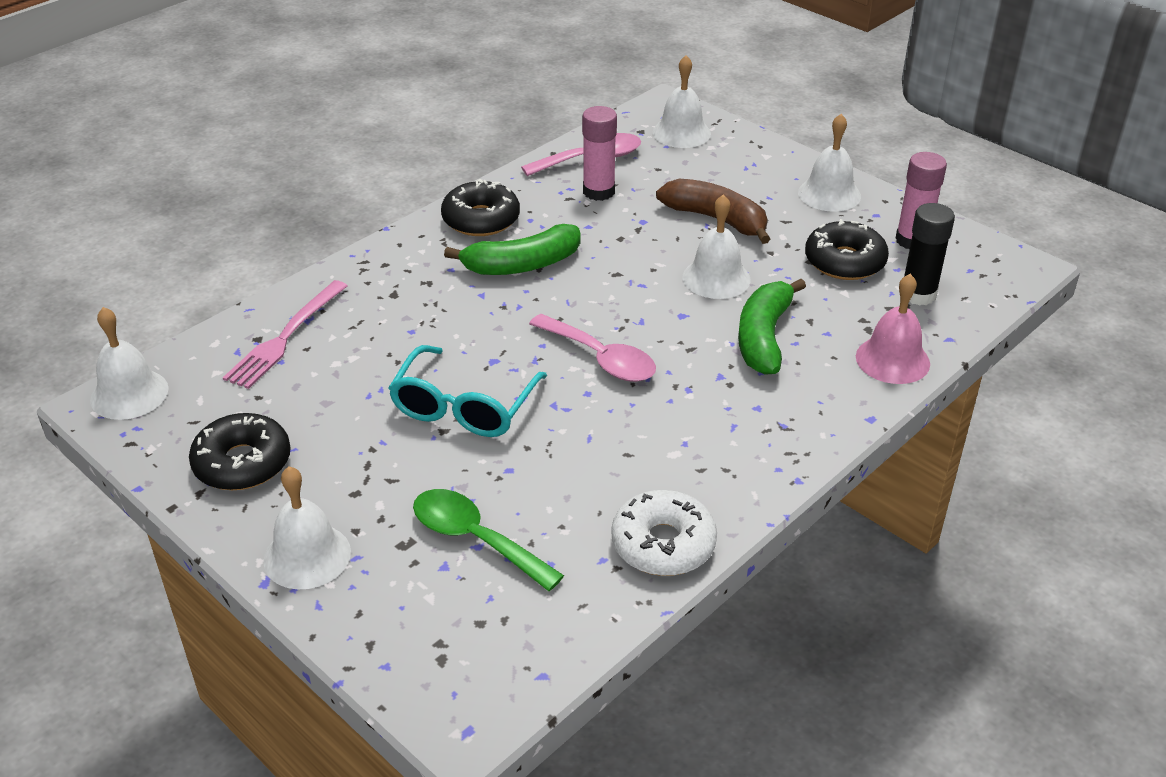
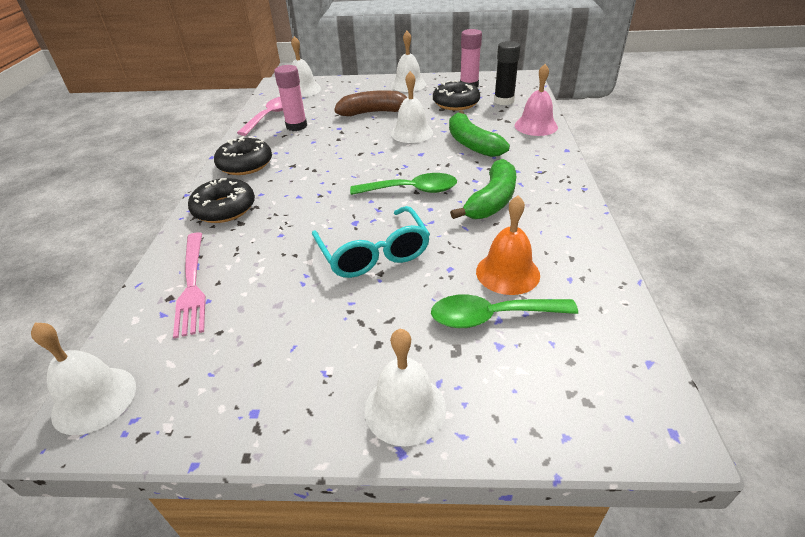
camera: 40 degrees left, 0 degrees up
(242, 463) = (266, 382): black donut -> black donut (224, 209)
(522, 265) = (302, 172): green banana -> green banana (492, 201)
(554, 511) = (507, 273): none -> orange bell
(600, 358) = (411, 190): pink spoon -> green spoon
(663, 544) = (582, 251): white donut -> none

